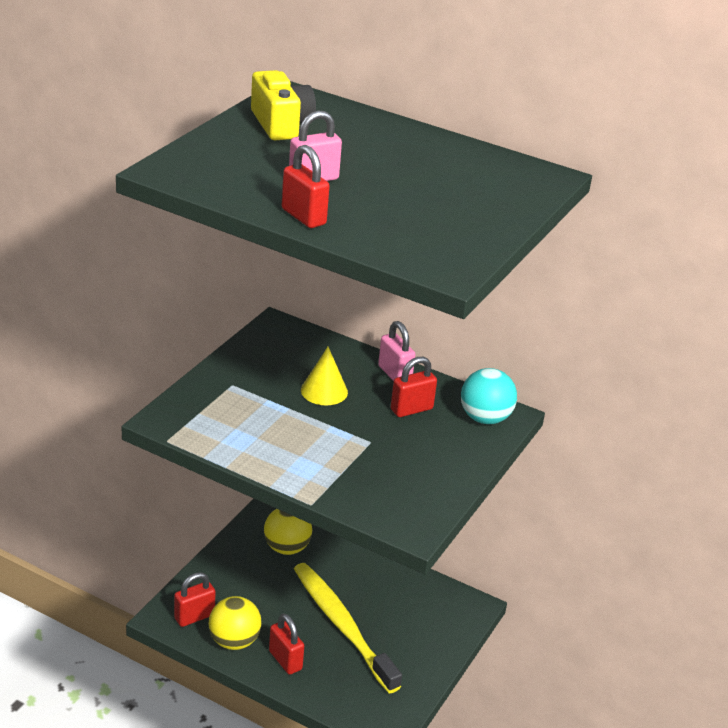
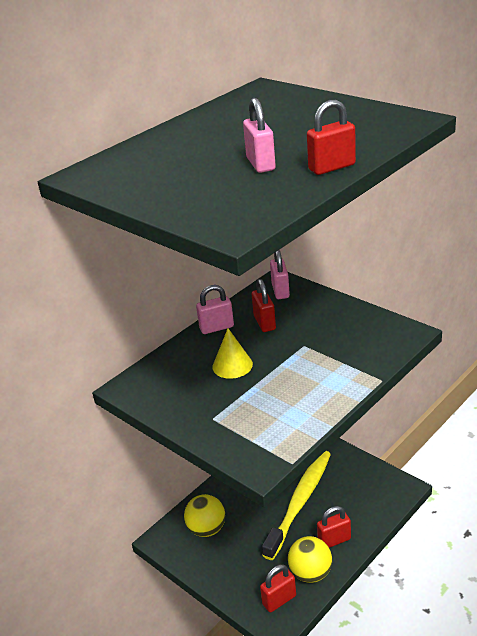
camera: 70 degrees left, 0 degrees up
(194, 617) = (279, 600): red padlock -> red padlock turned 75 degrees clockwise
(281, 124) = (145, 178): yellow camera -> none
(342, 625) = (300, 502): yellow toothbrush -> yellow toothbrush turned 135 degrees clockwise
(485, 418) = (280, 291): turquoise ball -> pink padlock

